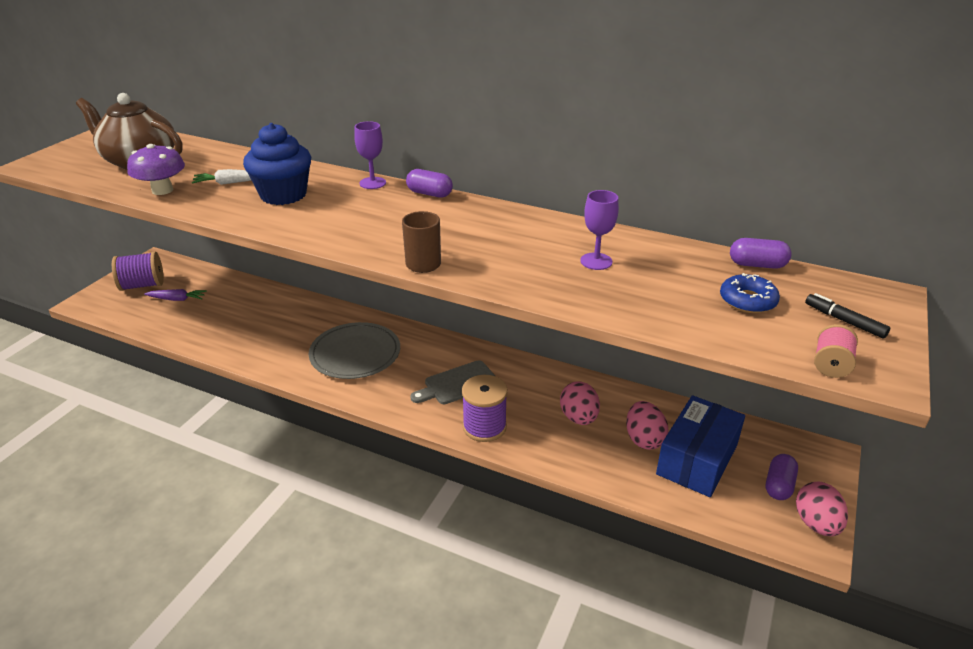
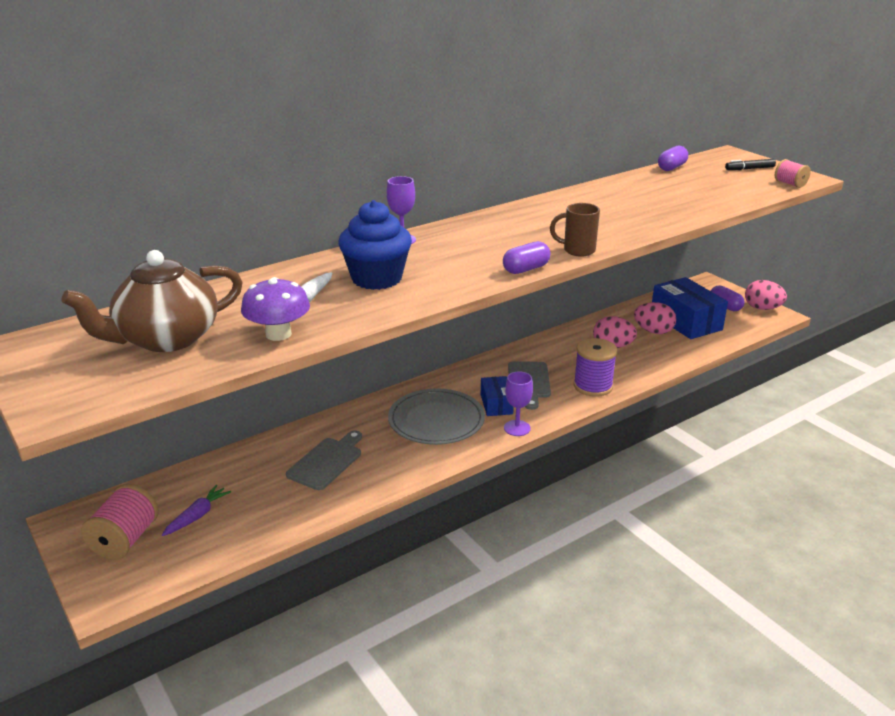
camera: 60 degrees left, 5 degrees down
(142, 285) = (125, 540): purple spool -> pink spool
(265, 324) = (327, 462): none -> grey cutting board
(404, 377) = (496, 404): none -> blue box
(429, 194) = (454, 224): purple capsule -> purple capsule (526, 269)
(596, 261) = (627, 202): purple goblet -> purple goblet (517, 428)
(747, 300) = (711, 181): blue donut -> none

